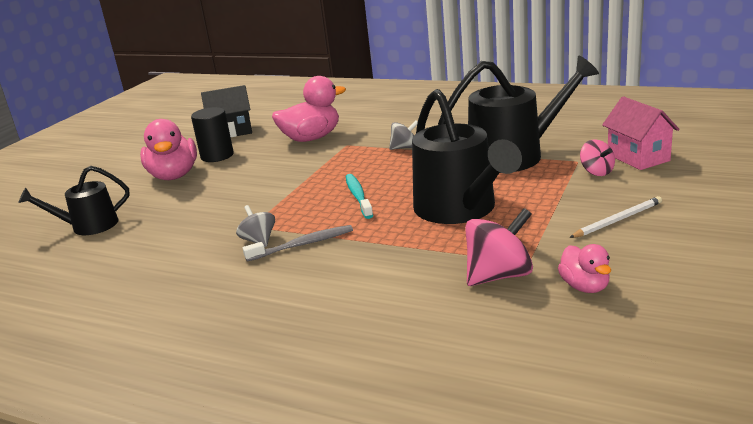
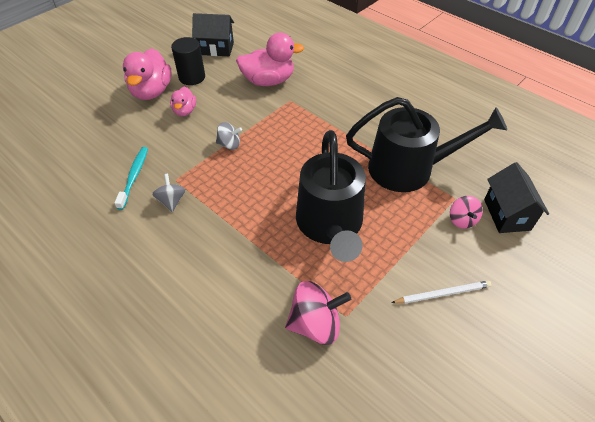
camera: 15 degrees right, 25 degrees up
(89, 226) = (71, 132): black watering can -> none
(303, 244) = (198, 220): grey toothbrush -> none
(358, 196) = (265, 174): turquoise toothbrush -> turquoise toothbrush (134, 176)
(404, 147) = (330, 122): grey spinning top -> grey spinning top (229, 144)
(585, 287) = (370, 368): pink duck -> pink duck (185, 111)
(638, 157) = (506, 214): pink house -> black house

